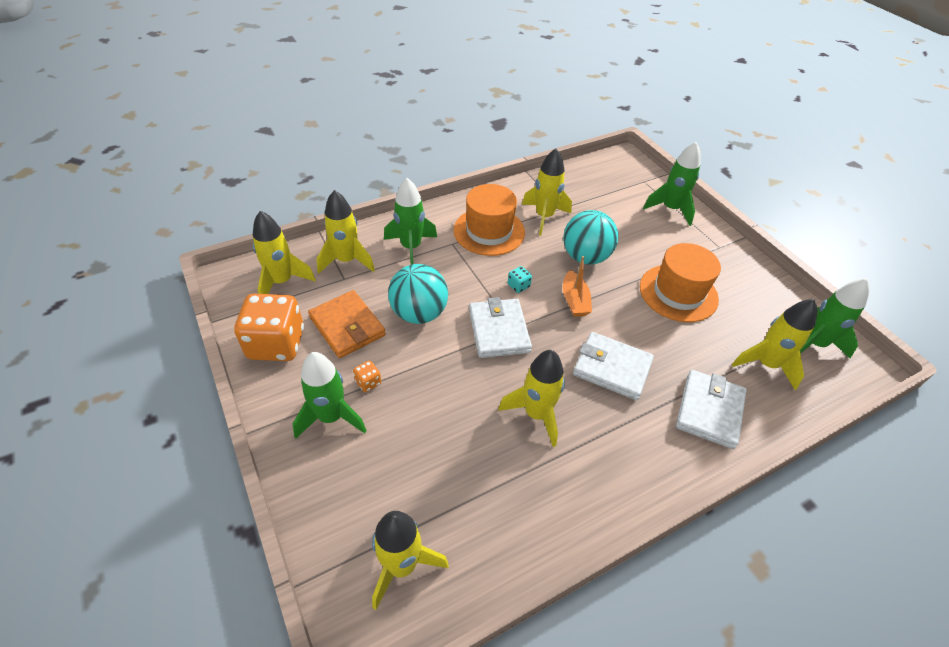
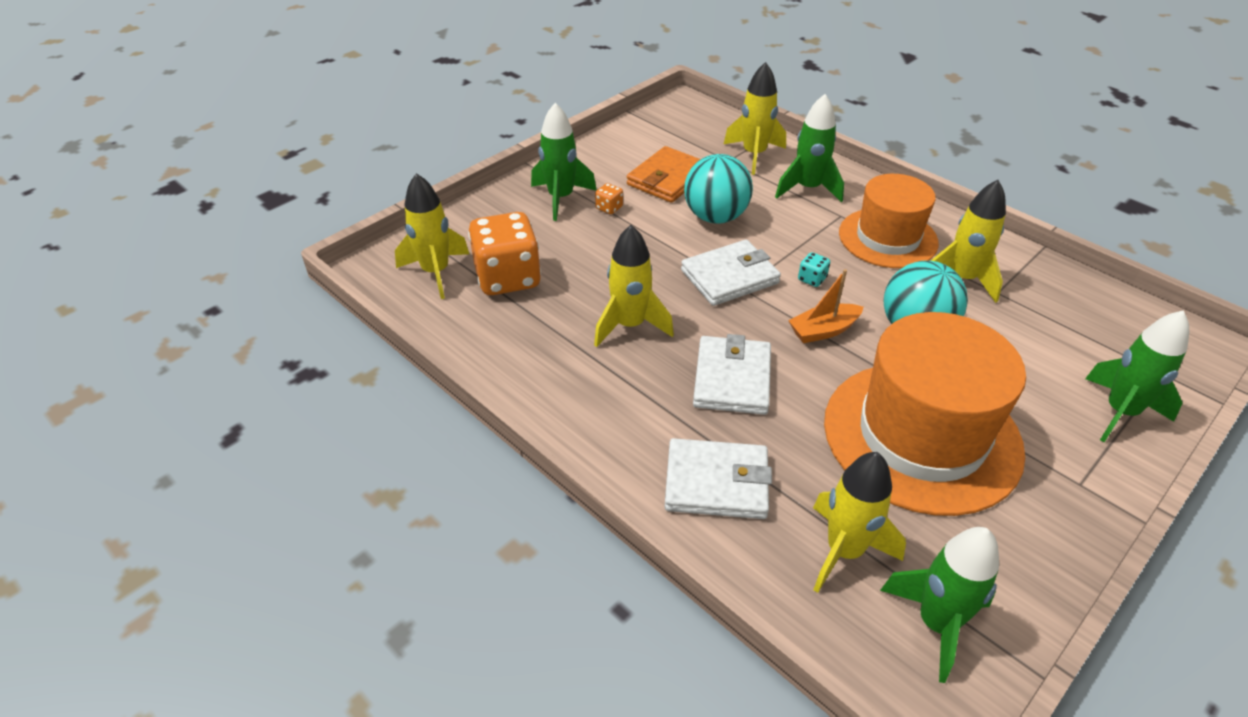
camera: 75 degrees right, 5 degrees down
(276, 344) = (622, 148): orange dice -> orange dice (508, 278)
(282, 282) = (697, 128): yellow rocket -> none
(678, 293) = (921, 435): orange hat -> orange hat, size x1.57

